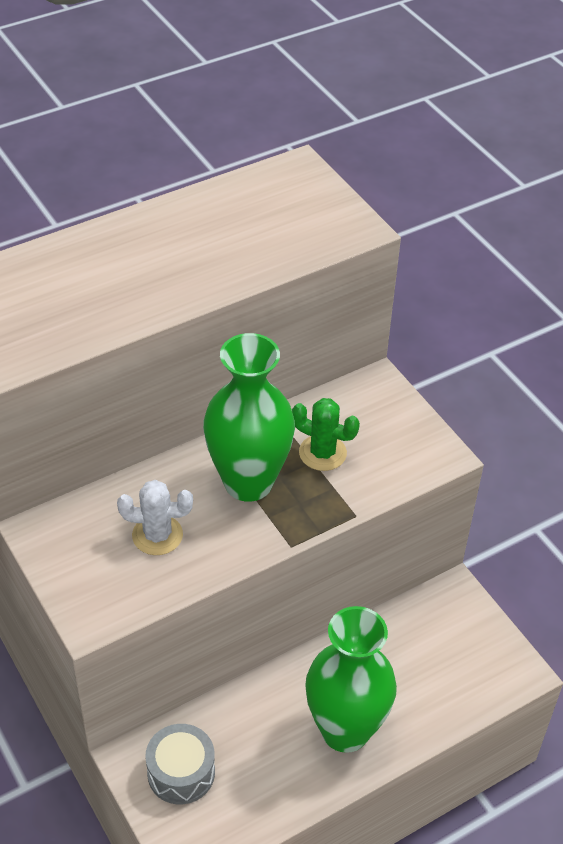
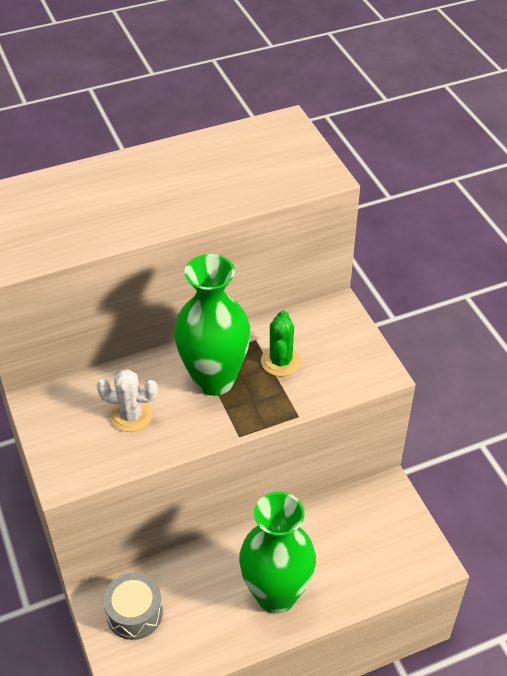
camera: 10 degrees right, 0 degrees up
(322, 453) = (280, 361): green cactus -> green cactus turned 60 degrees clockwise

